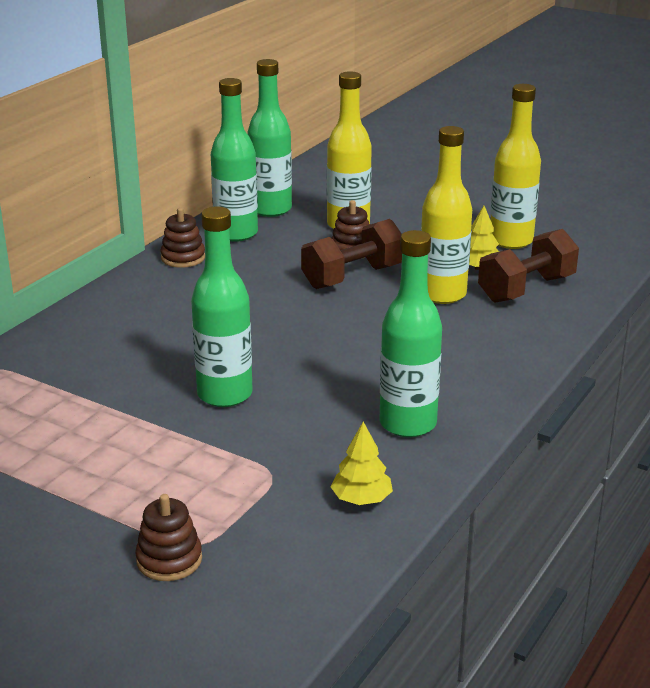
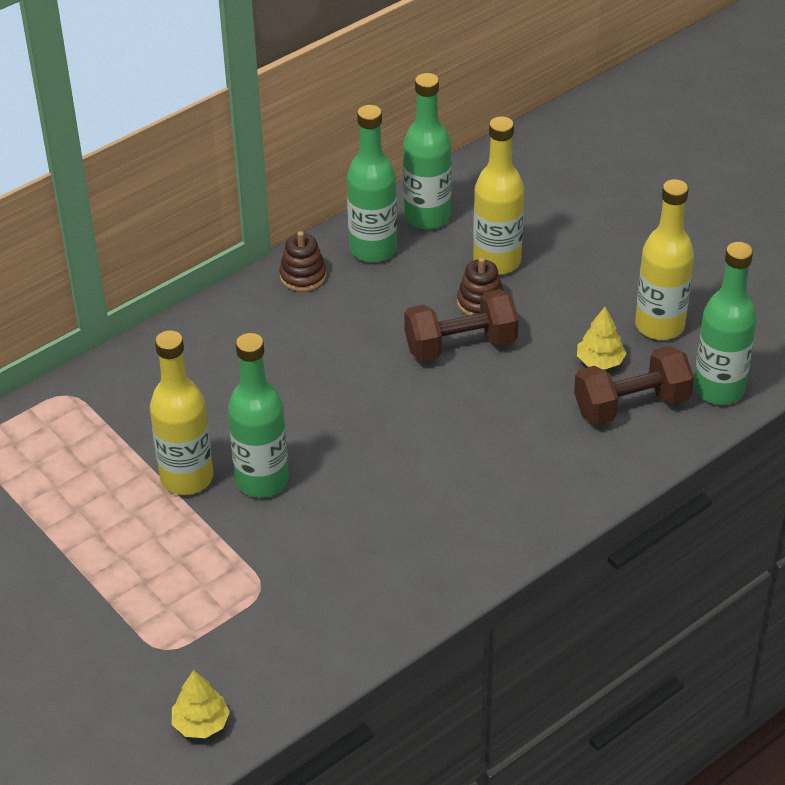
camera: 20 degrees right, 15 degrees up
(169, 560) = (137, 659): brown stacking toy -> none
(361, 499) = (324, 638): yellow tree -> yellow tree (201, 723)
(407, 424) = (410, 560): green bottle -> green bottle (718, 389)
(442, 294) = (539, 393): yellow bottle -> yellow bottle (187, 478)

